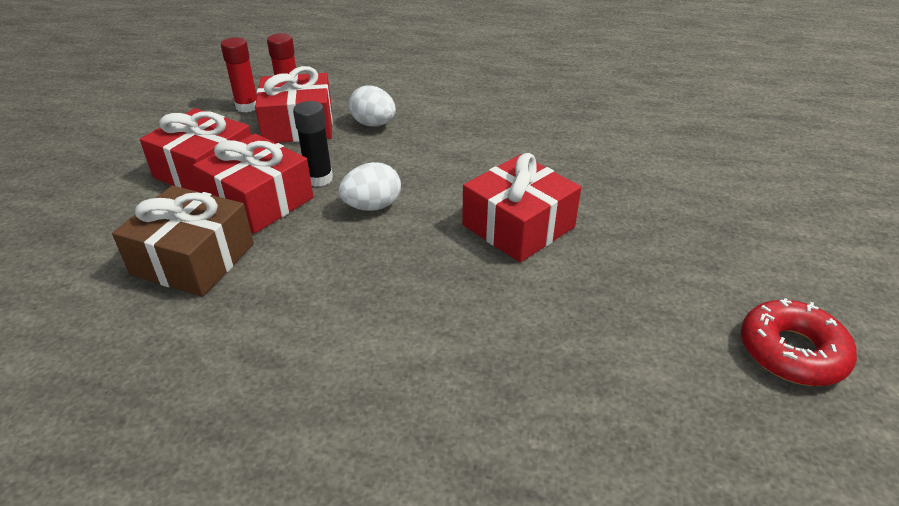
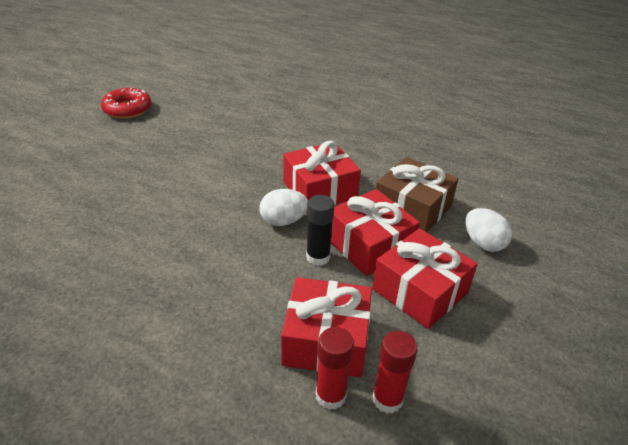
camera: 165 degrees left, 0 degrees up
(373, 124) = (243, 320): white egg -> white egg (483, 243)
(518, 226) = (193, 185): red gift -> red gift (320, 190)

